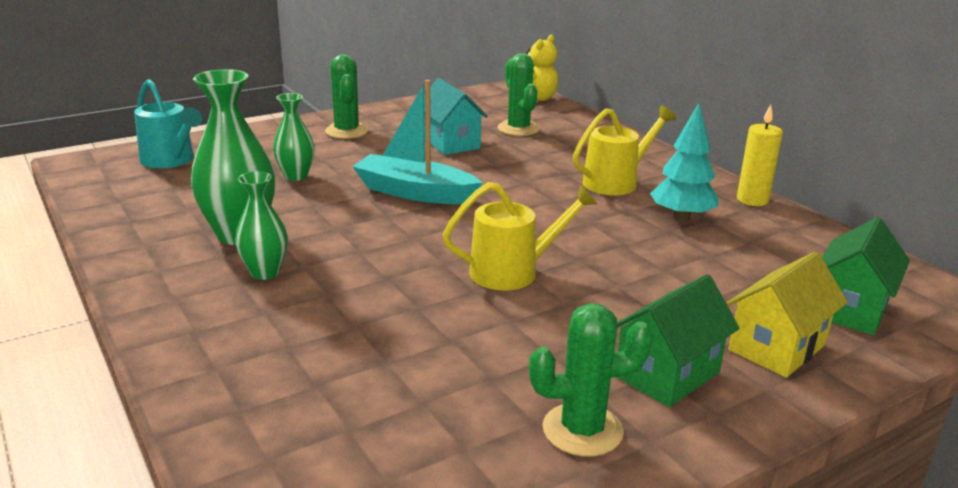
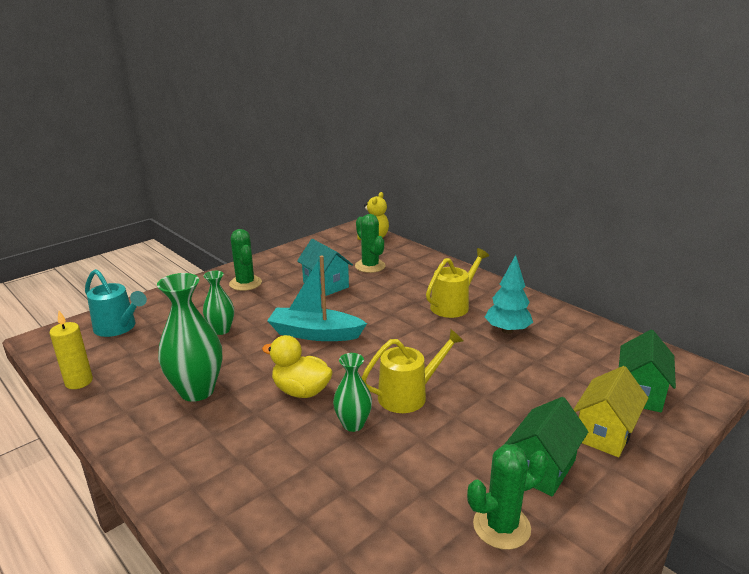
camera: 10 degrees left, 0 degrees up
(265, 272) = (228, 423): green vase -> green vase (353, 424)
(371, 250) = (301, 391): none -> yellow duck
(752, 200) = (548, 309): yellow candle -> yellow candle (79, 382)

